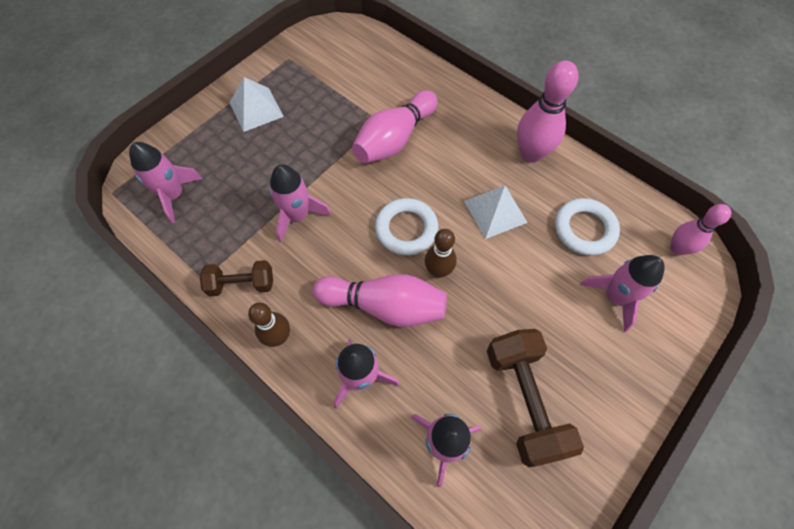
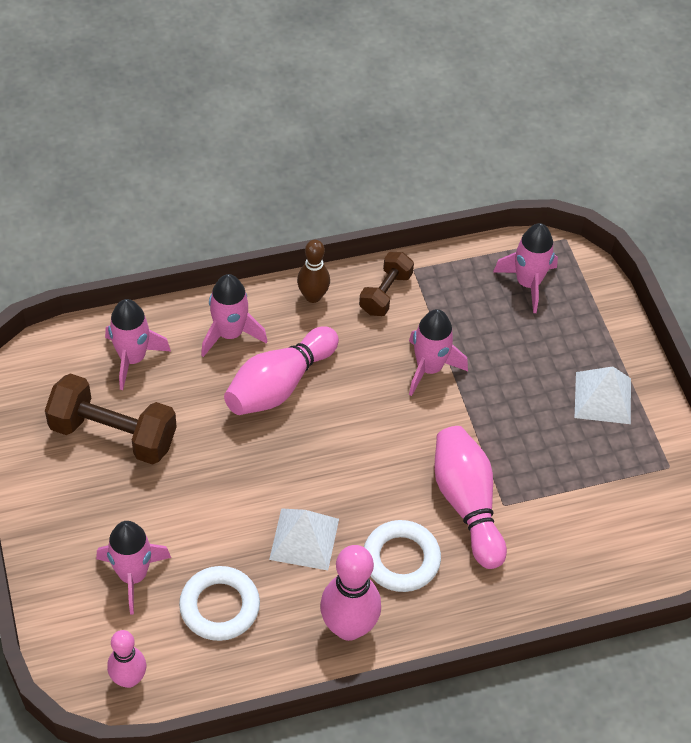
camera: 120 degrees right, 10 degrees down
(406, 229) = (344, 448): white ring -> white ring (401, 559)
(438, 270) = (279, 447): brown bowling pin -> none

